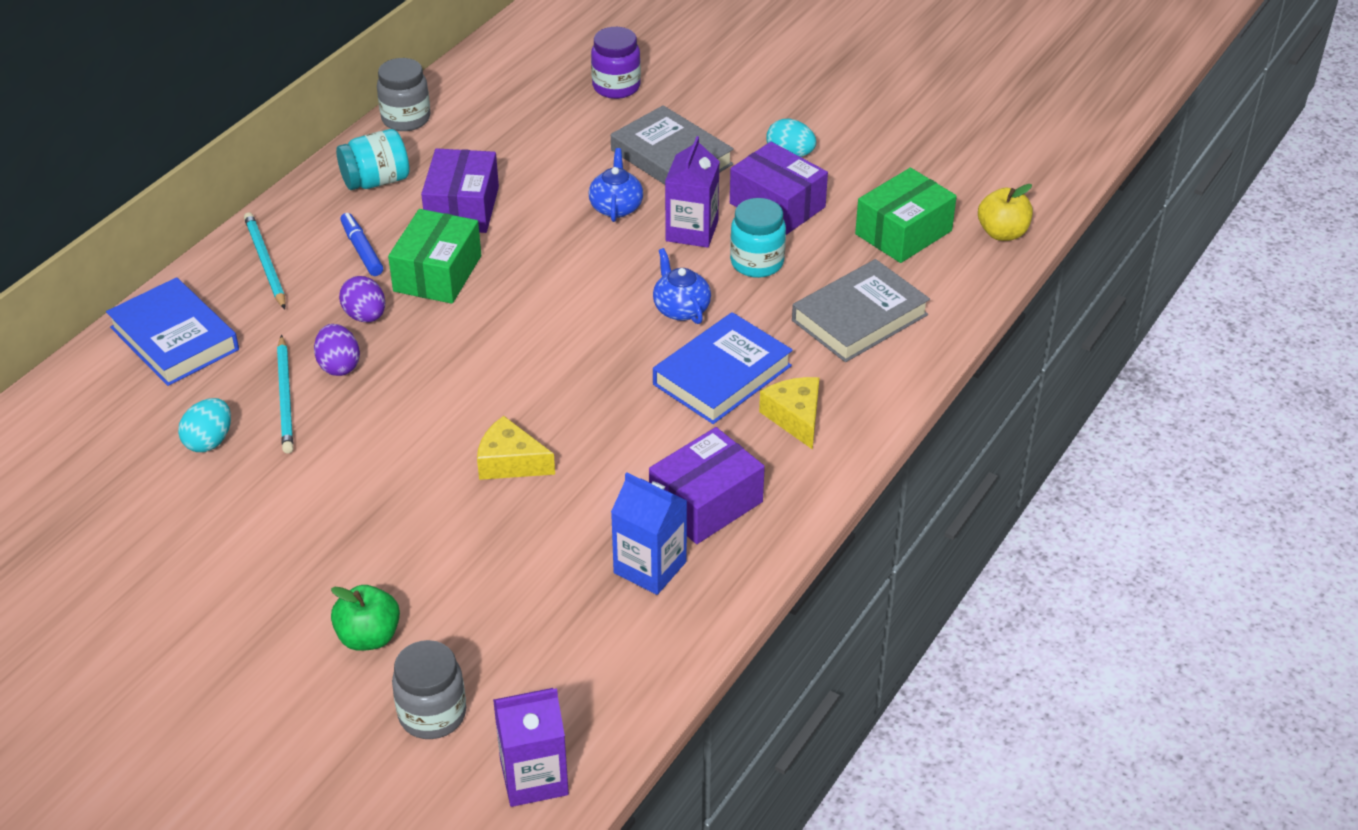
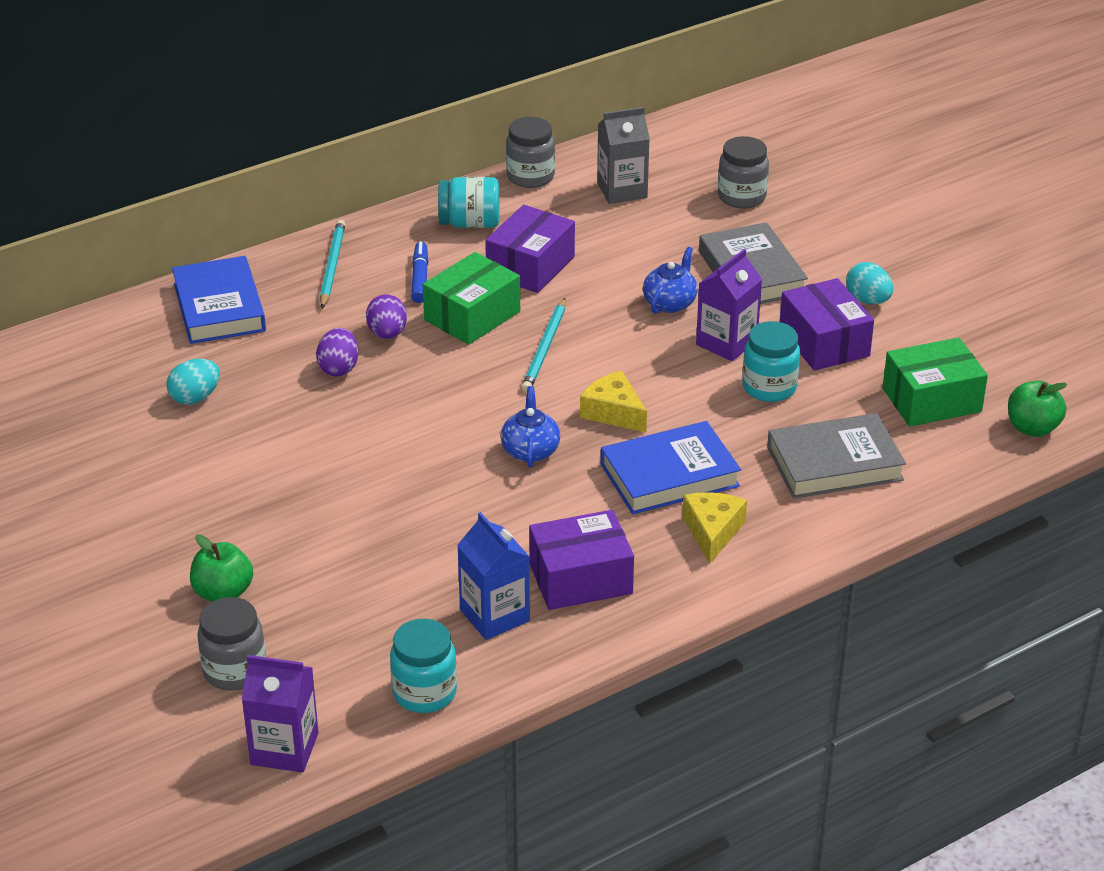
camera: 25 degrees right, 5 degrees down
(285, 397) = (278, 381): turquoise pencil -> turquoise pencil (545, 348)
(502, 109) = (622, 190): none -> grey carton
(510, 462) = (431, 491): yellow cheese -> yellow cheese (613, 412)
(616, 87) = (741, 197): purple jar -> grey jar
(633, 669) = (424, 693): none -> turquoise jar
(681, 309) = (670, 407): blue teapot -> blue teapot (530, 450)
(1002, 233) = (1032, 428): yellow apple -> green apple

